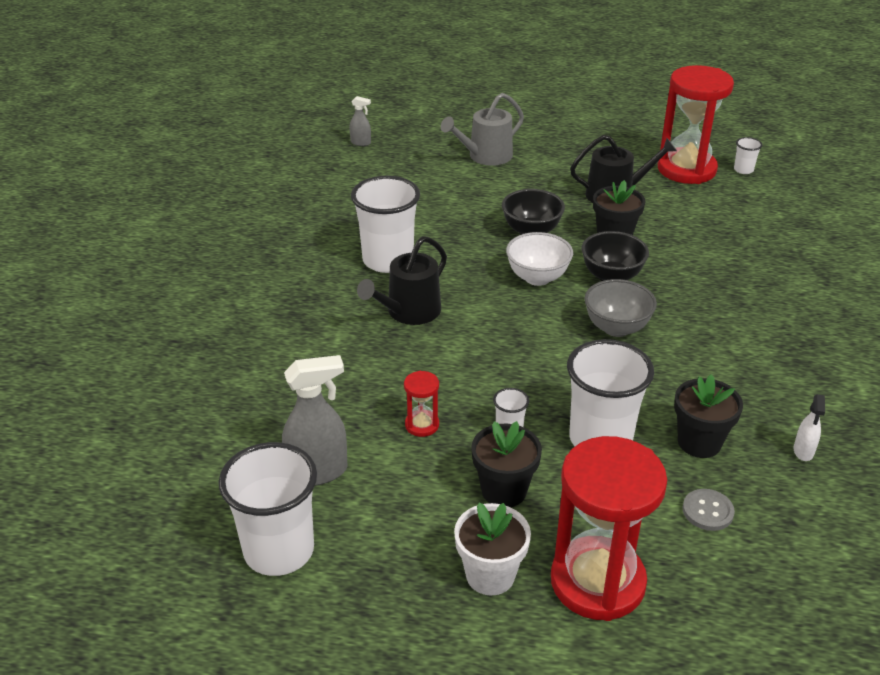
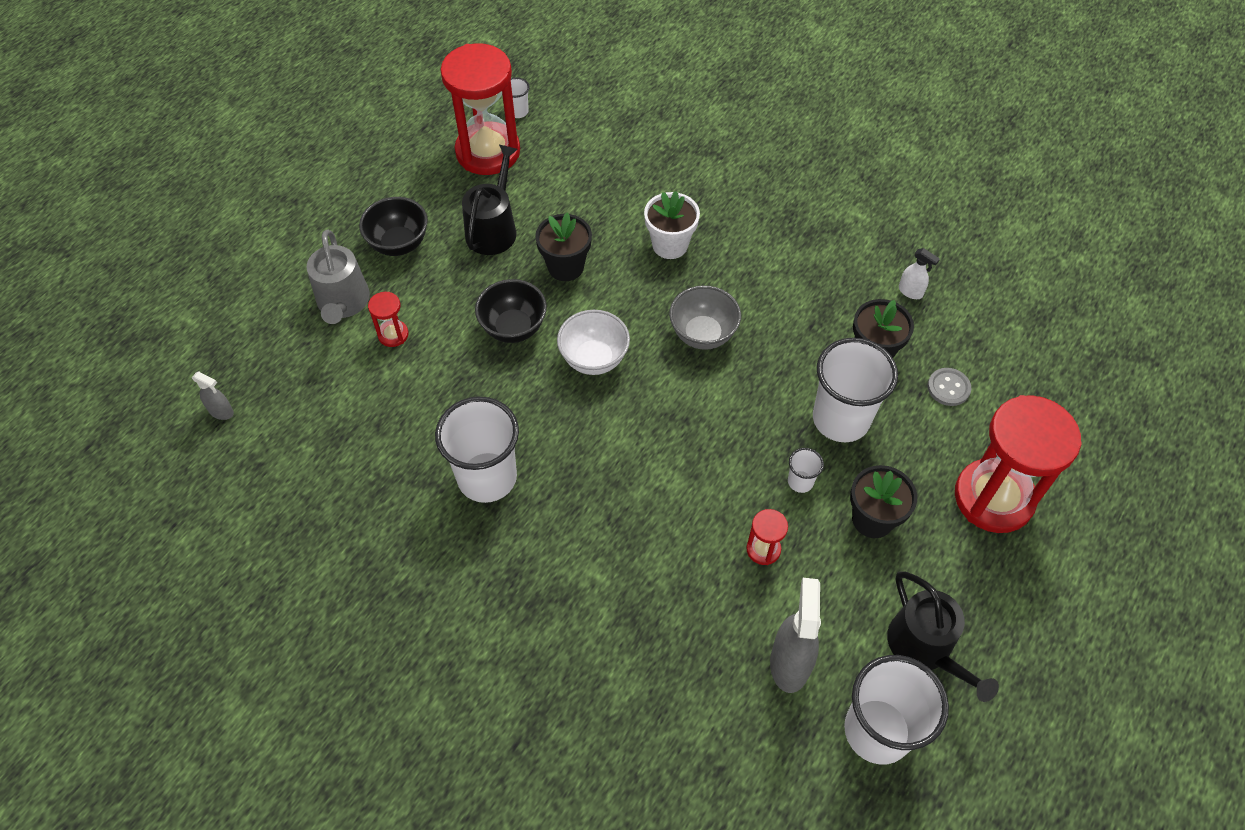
camera: 65 degrees left, 20 degrees up
(361, 143) = (221, 411): grey spray bottle -> grey spray bottle turned 75 degrees clockwise
(409, 312) = (588, 493): black watering can -> black watering can (925, 648)
(477, 183) = (393, 334): none -> red hourglass
(490, 575) = (962, 571): white flower pot -> white flower pot (670, 245)
(611, 276) = (626, 300): black bowl -> black bowl (399, 244)

